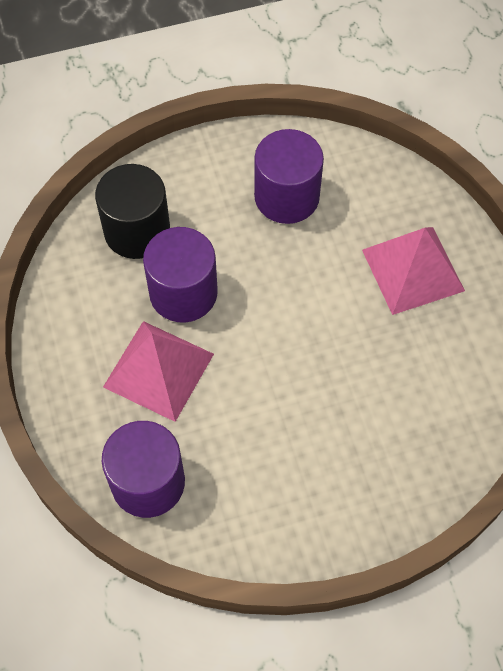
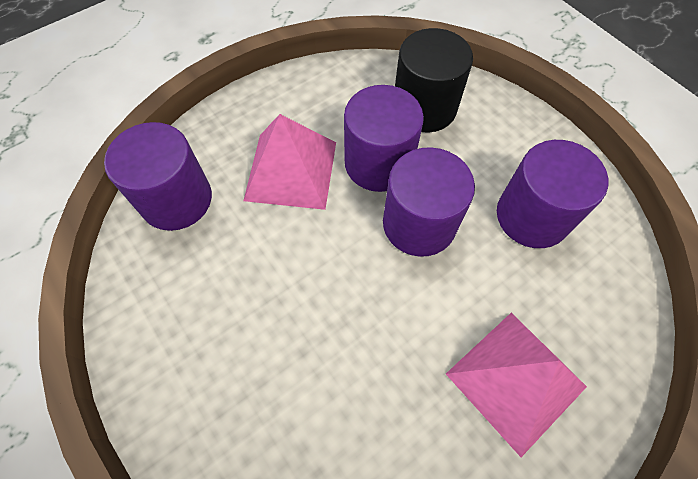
camera: 70 degrees right, 0 degrees up
(259, 283) = (419, 224): none -> purple cylinder

